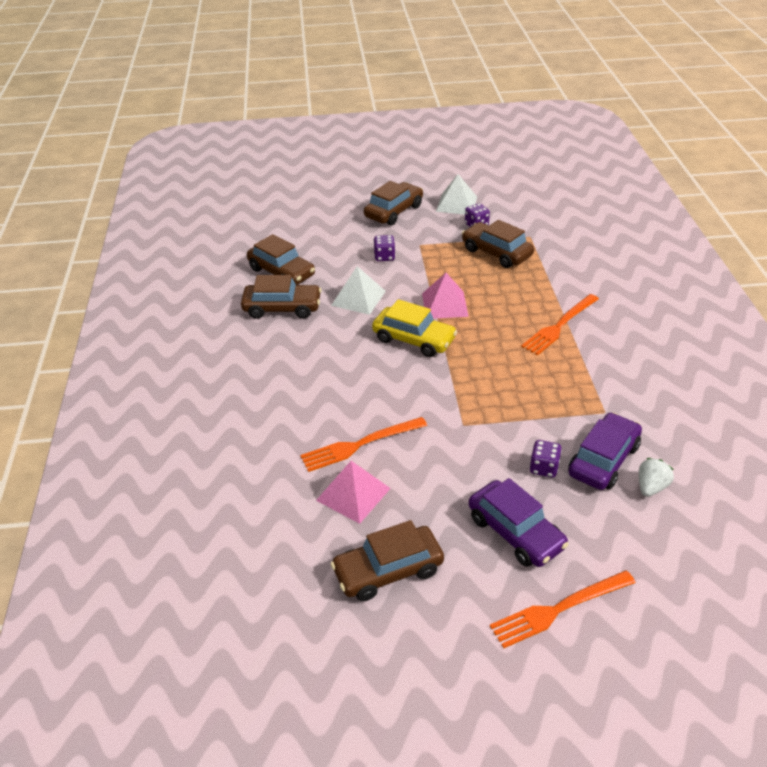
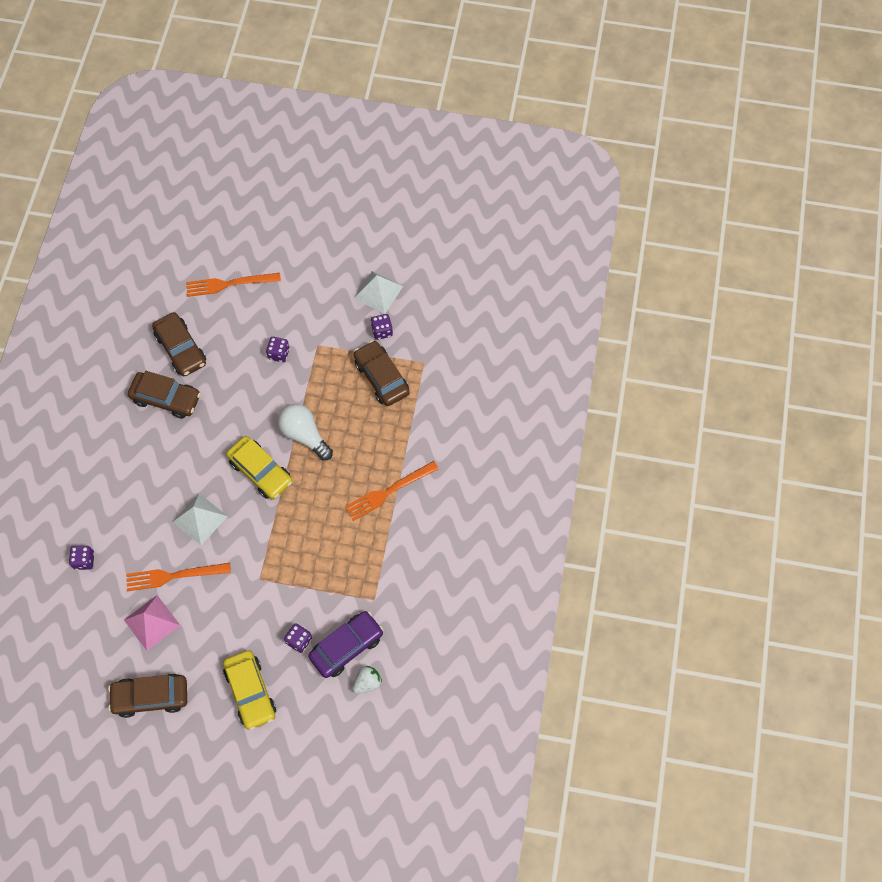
camera: 15 degrees right, 25 degrees up
(242, 456) = (84, 560): none -> purple dice
(358, 298) = (235, 404): white pyramid -> white pyramid (199, 519)
(394, 211) = (314, 287): brown car -> none
(444, 304) = (304, 435): pink pyramid -> white light bulb
(515, 532) = (250, 692): purple car -> yellow car
(558, 609) = (249, 762): orange fork -> orange fork (229, 284)

